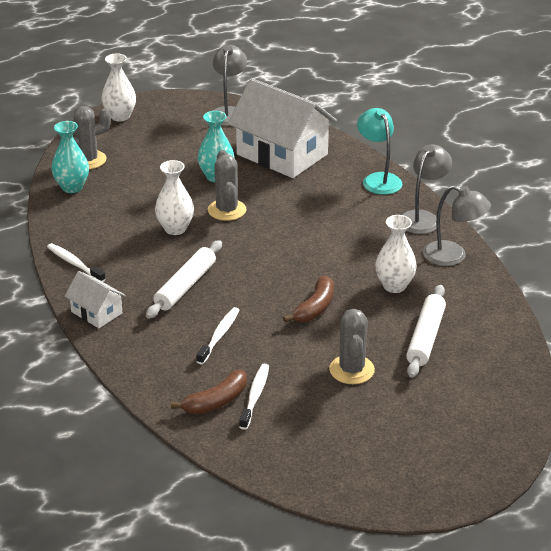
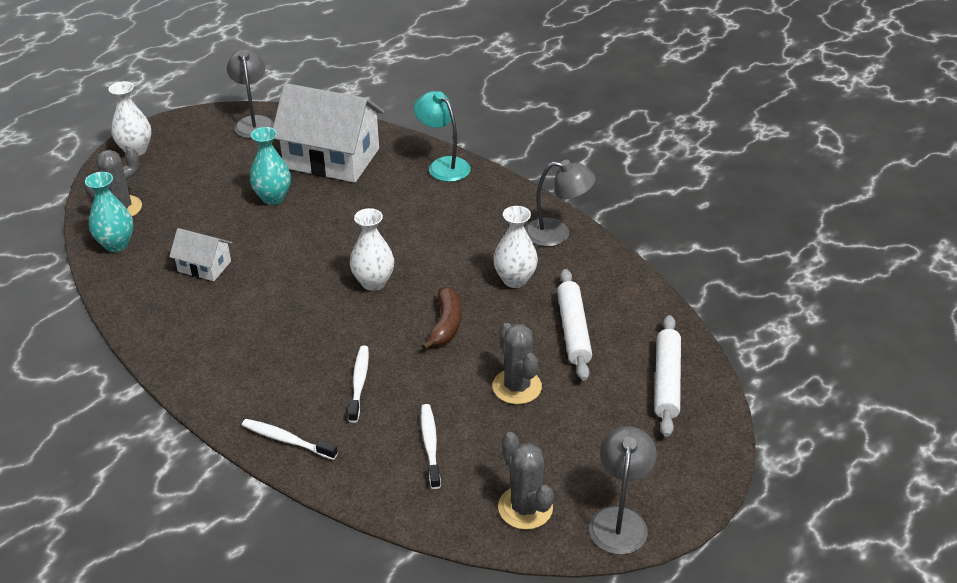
camera: 20 degrees left, 5 degrees up
(74, 264) = (158, 336): white toothbrush -> white toothbrush (287, 440)
(96, 312) = (209, 389): white house -> white house (204, 266)
(175, 229) = (255, 268): white vase -> white vase (373, 282)
(185, 286) = (296, 333): white rolling pin -> white rolling pin (667, 381)
(216, 401) = (391, 463): brown banana -> none
(227, 210) = (301, 234): grey cactus -> grey cactus (525, 508)
(423, 218) = (507, 198): grey lamp -> grey lamp (619, 520)

